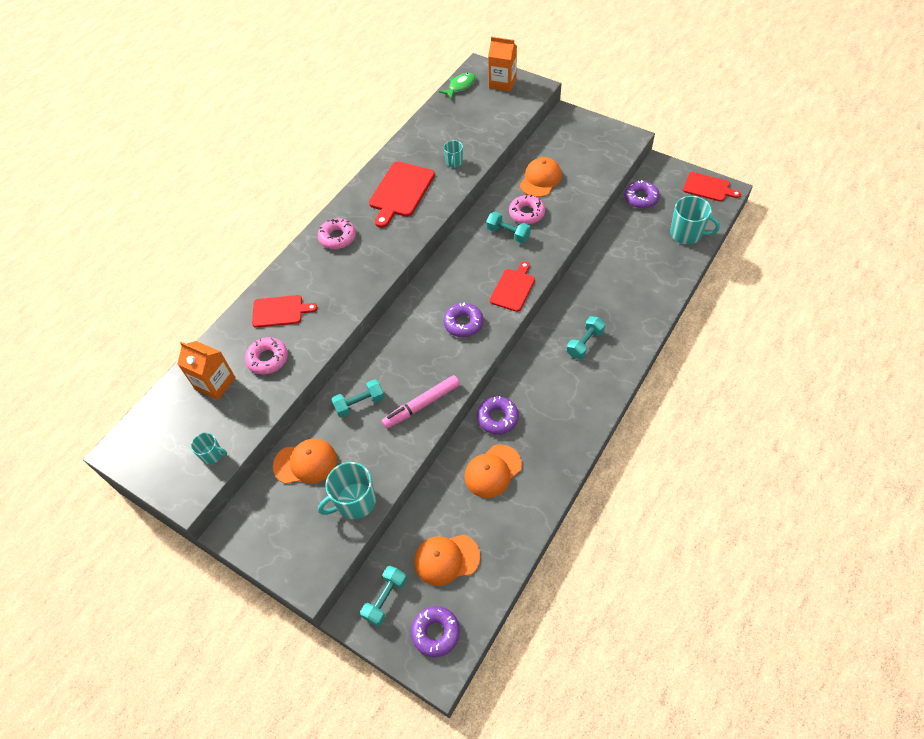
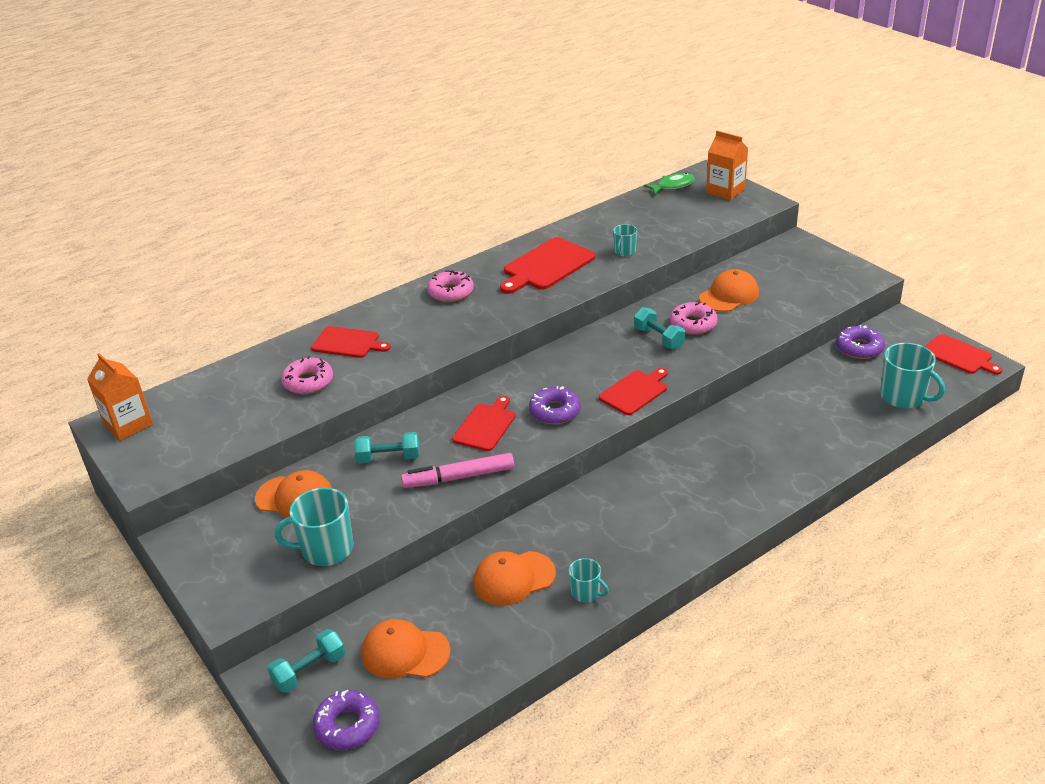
camera: 20 degrees right, 20 degrees down
(212, 455) = (196, 451): turquoise mug -> turquoise mug (586, 593)
(215, 383) = (240, 390): orange carton -> orange carton (128, 425)
(418, 351) = (485, 425): none -> red cutting board
(497, 418) = (550, 526): purple donut -> none
(585, 343) = (704, 478): turquoise dumbbell -> none

